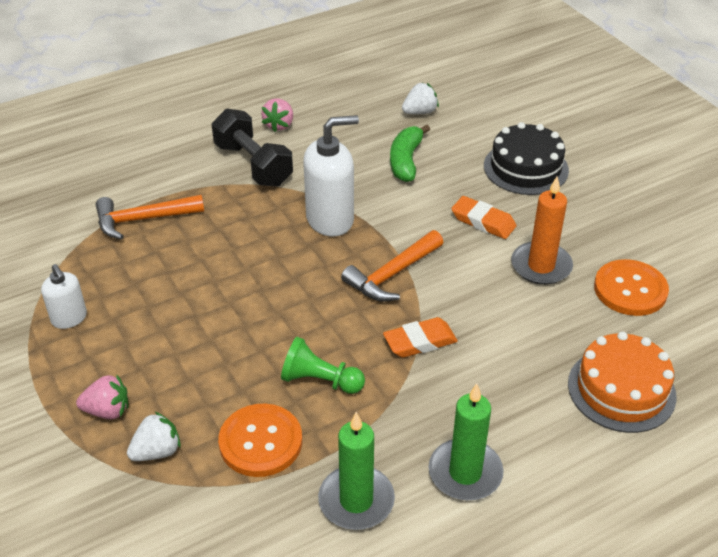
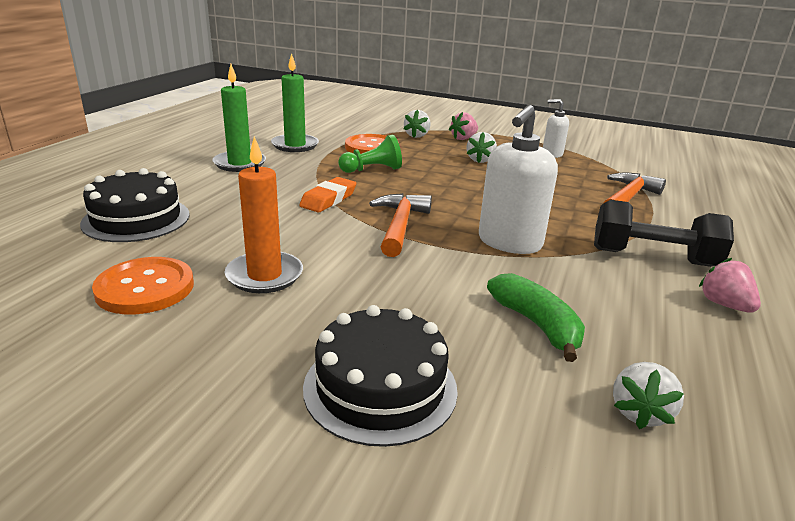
camera: 140 degrees right, 15 degrees down
(172, 344) = (480, 160): none -> white strawberry
(483, 221) = (366, 293): orange eraser -> none
(621, 389) = (136, 219): orange cake -> black cake

